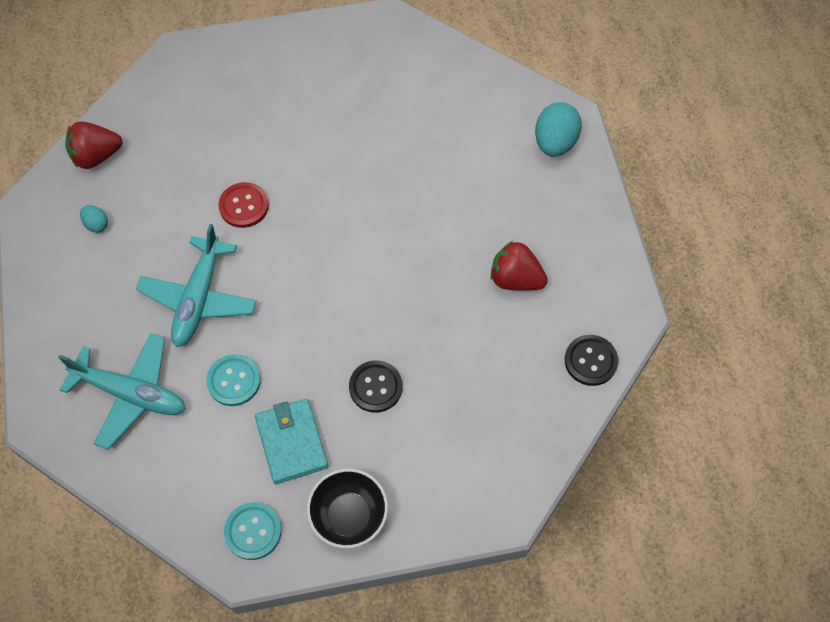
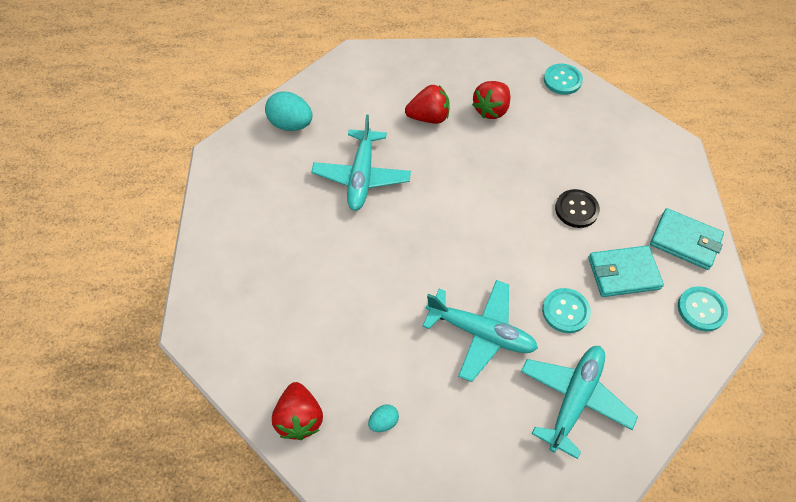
camera: 80 degrees left, 5 degrees down
(244, 206) = (389, 286): red button -> none
(349, 516) = (685, 241): black bowl -> turquoise wallet
(382, 157) = (362, 176): none -> turquoise plane
(486, 211) = (428, 117): none -> red strawberry
(555, 142) = (375, 67): turquoise egg -> turquoise egg (291, 124)
(590, 361) = (562, 80): black button -> turquoise button

